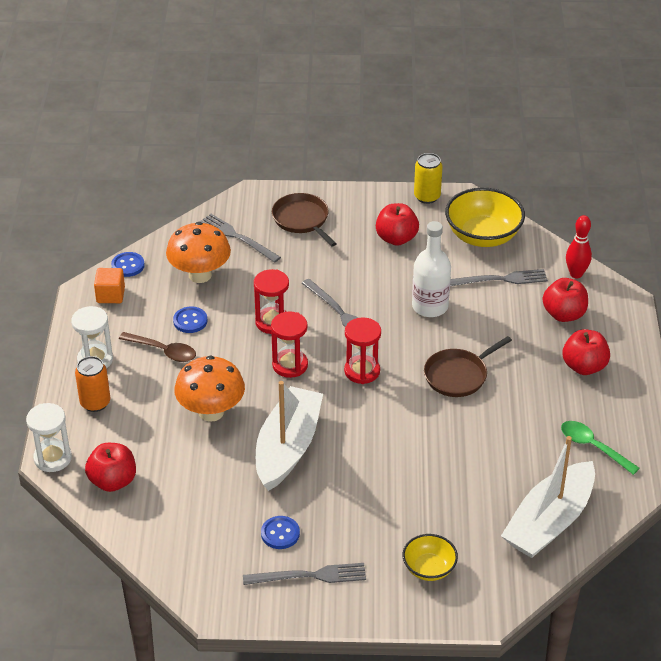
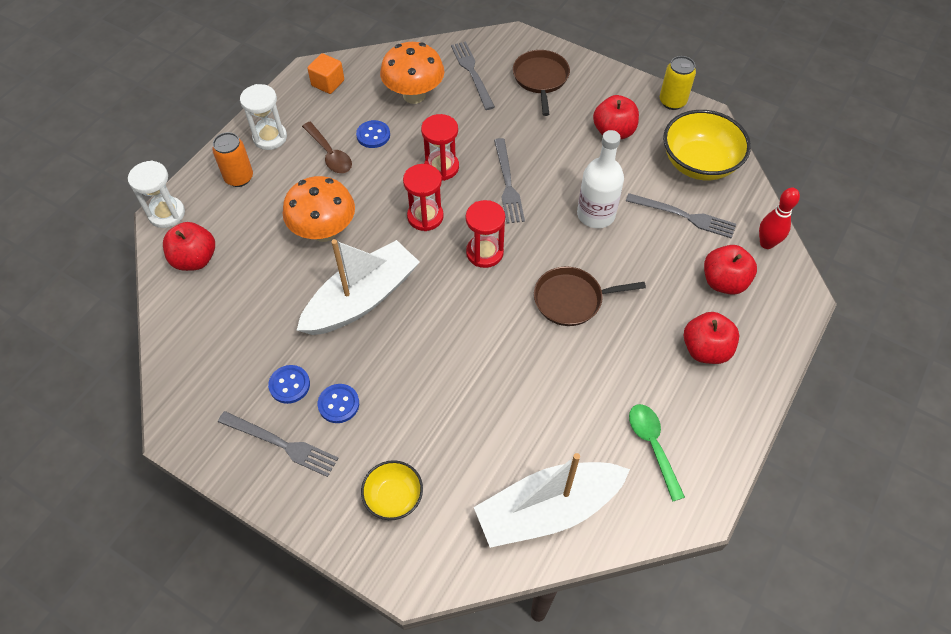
camera: 30 degrees right, 15 degrees up
(128, 265) = (362, 62): blue button -> blue button (338, 404)

